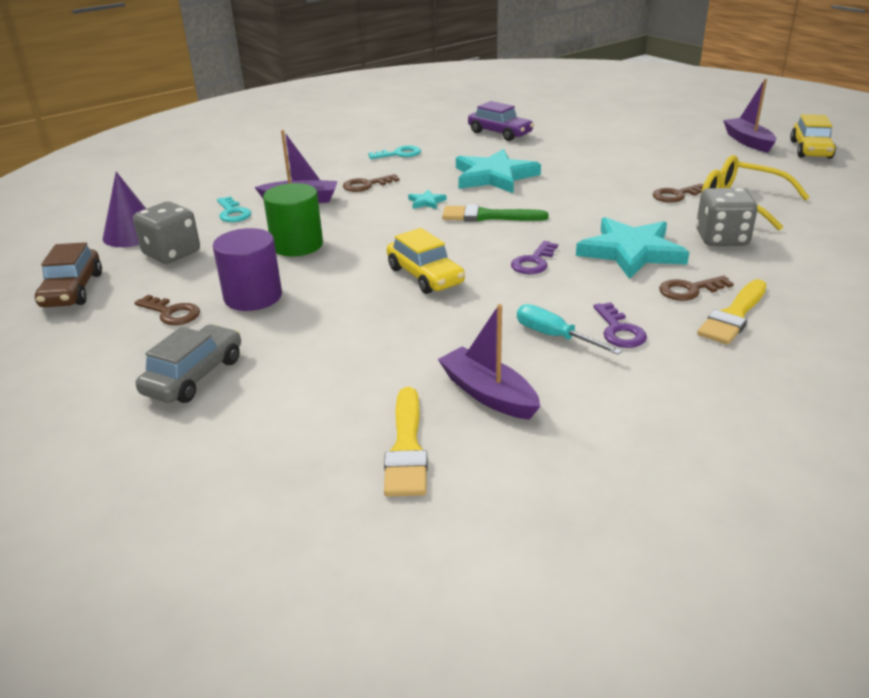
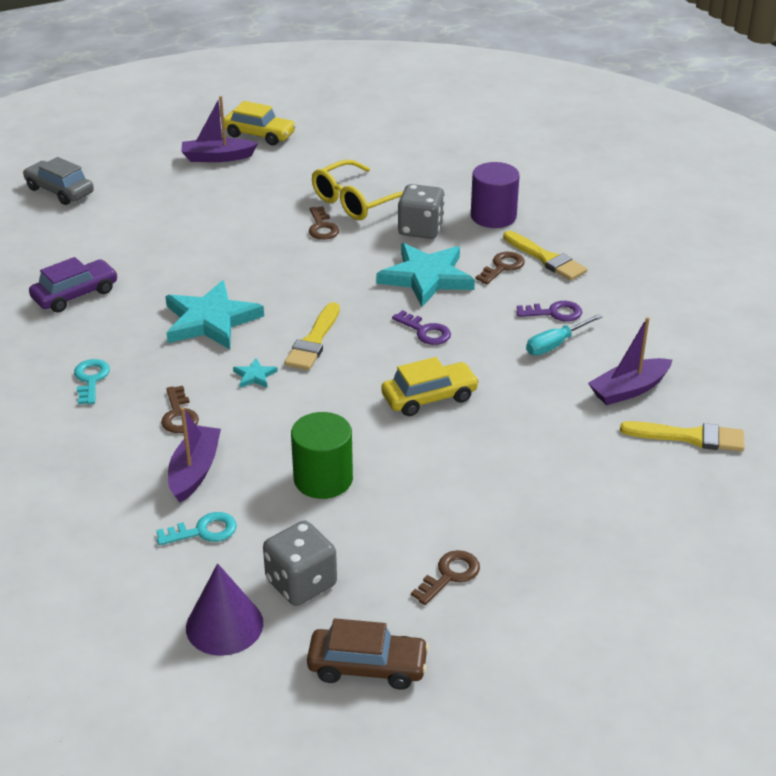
camera: 80 degrees left, 5 degrees up
(194, 376) = (574, 553): grey car -> grey car (60, 191)
(253, 297) = (433, 514): purple cylinder -> purple cylinder (493, 216)
(488, 216) = (314, 341): green brush -> yellow brush
(689, 290) = (502, 267): brown key -> brown key turned 135 degrees counterclockwise

